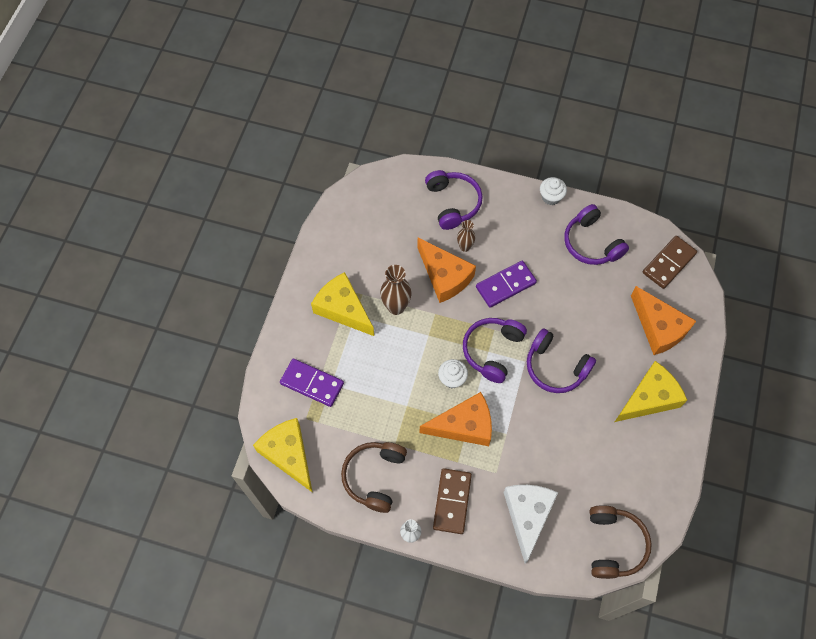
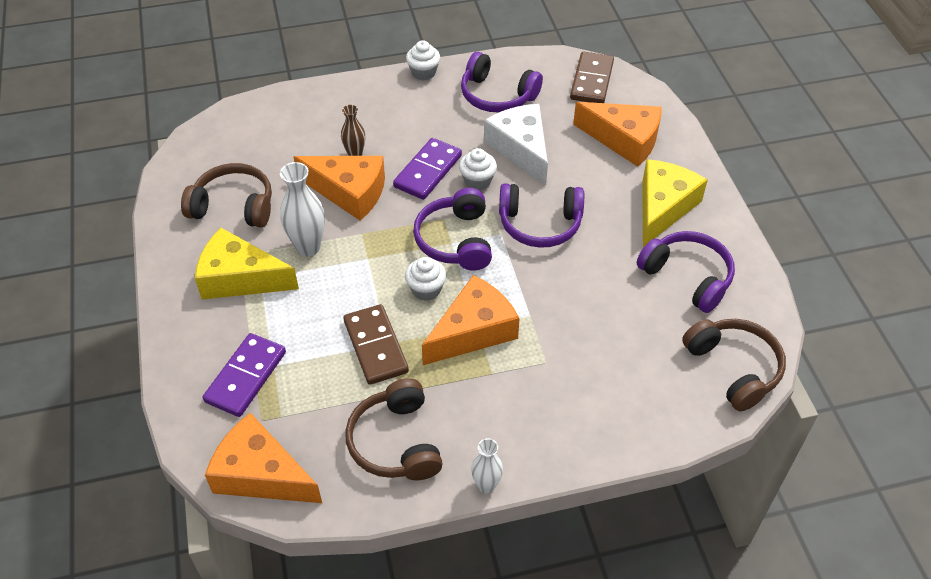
camera: 30 degrees left, 15 degrees down
(288, 454) = (261, 474): yellow cheese -> orange cheese
(312, 383) = (246, 377): purple domino -> purple domino turned 60 degrees counterclockwise
(366, 250) = (234, 206): none -> brown headphones
(396, 307) = (308, 247): brown vase -> white vase
(452, 501) = (514, 420): brown domino -> brown domino (376, 346)
(453, 203) = (314, 120): purple headphones -> purple headphones (687, 277)
(527, 515) = (615, 389): white cheese -> white cheese (521, 149)
(534, 310) = (477, 181): none -> white cupcake

